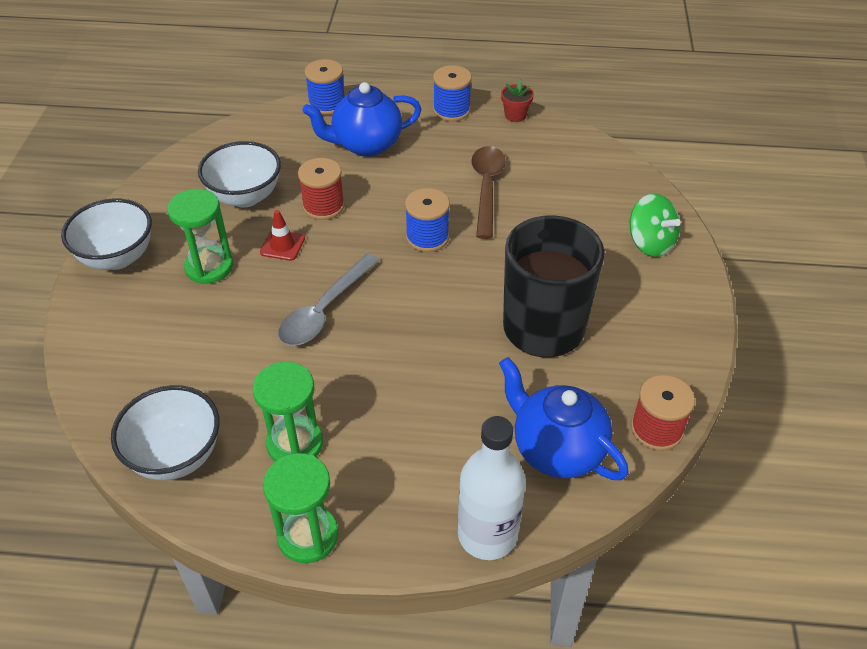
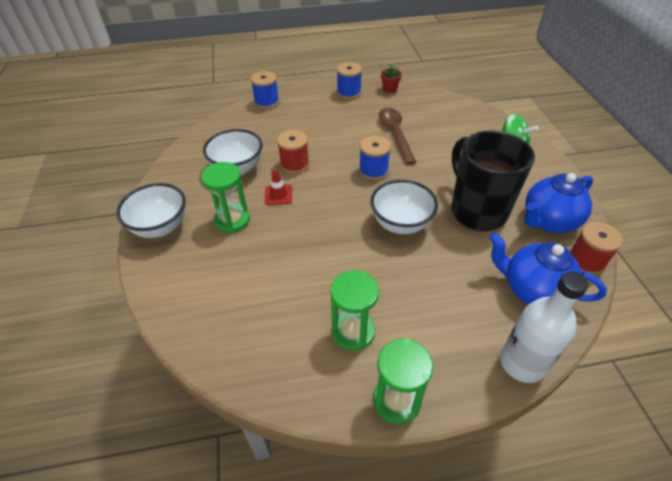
camera: 15 degrees left, 0 degrees up
(176, 455) = (267, 364): white bowl -> white bowl (401, 224)
(324, 310) = (328, 232): grey spoon -> none
(366, 145) = (304, 122): blue teapot -> blue teapot (548, 221)

